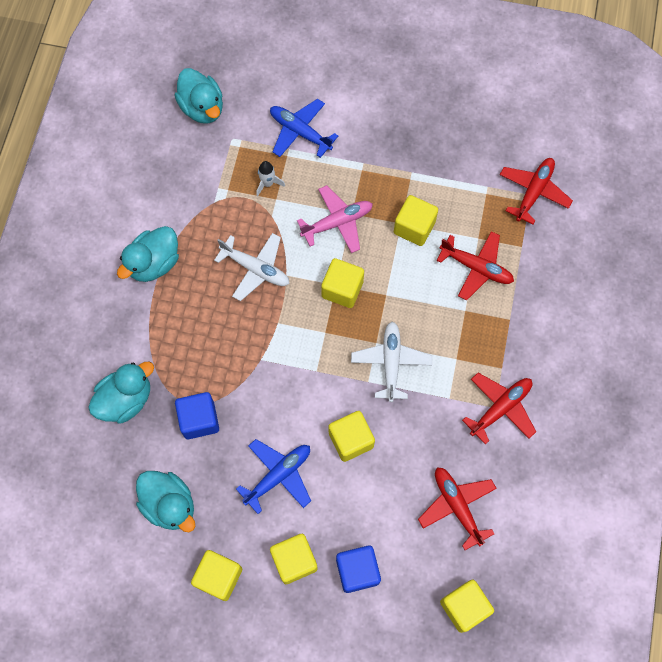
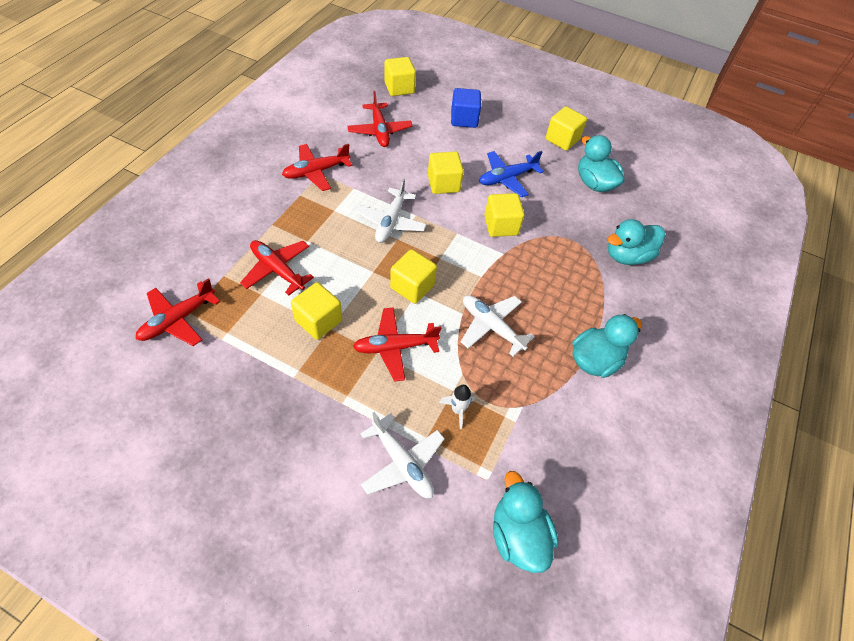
camera: 170 degrees left, 15 degrees down
(199, 420) = (564, 226): blue cube -> none
(294, 560) = (506, 134): yellow cube -> yellow cube (501, 225)
(300, 132) = (402, 463): blue plane -> white plane
(337, 222) = (395, 347): pink plane -> red plane

